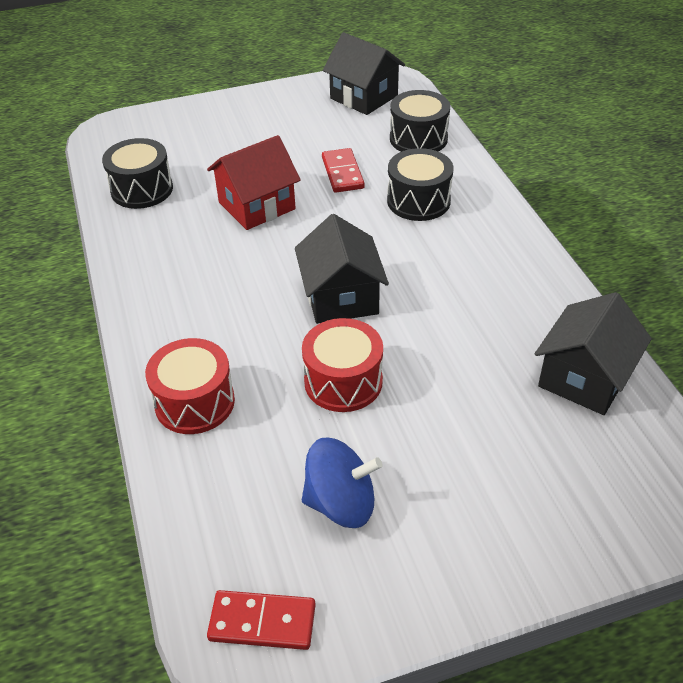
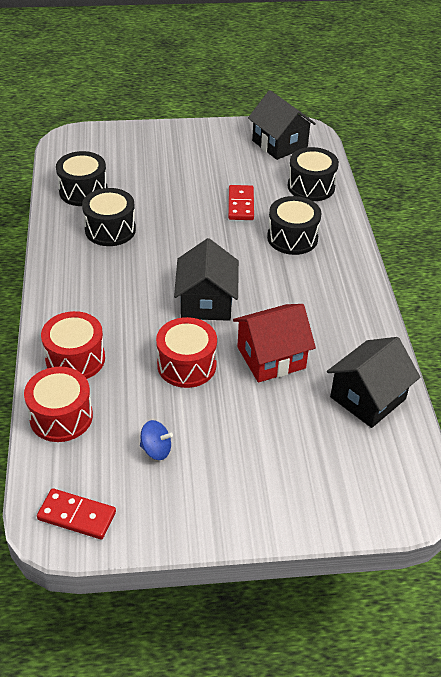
camera: 10 degrees right, 0 degrees up
(190, 230) = (110, 229): none -> black drum
(198, 485) = (61, 417): none -> red drum
(257, 205) = (166, 219): red house -> red house (271, 357)
(341, 503) = (156, 449): blue spinning top -> blue spinning top, size x0.60

